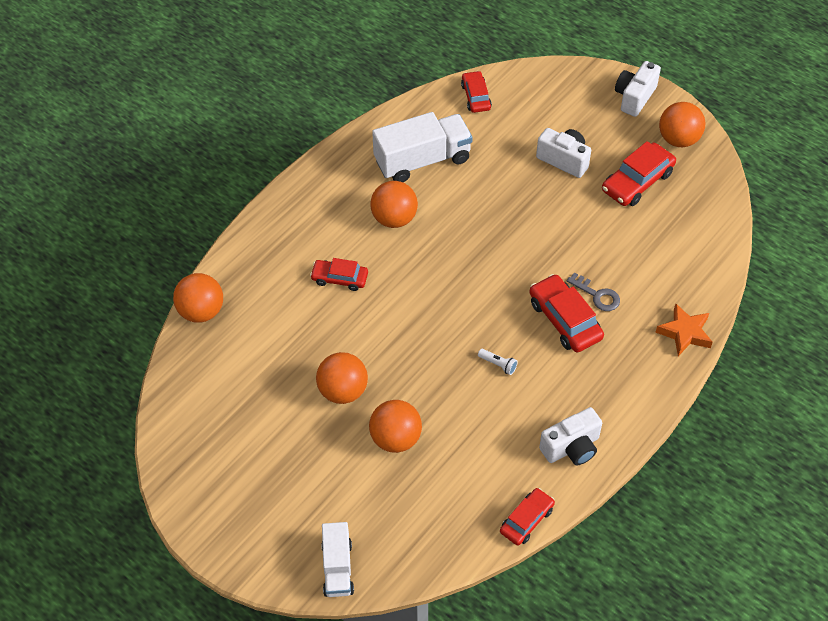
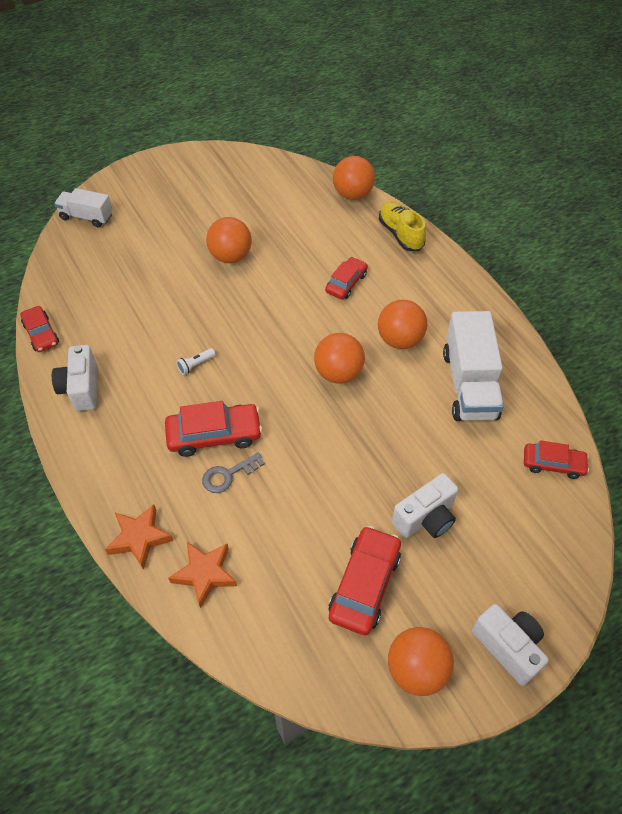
camera: 110 degrees right, 0 degrees up
(251, 253) = (400, 234): none -> yellow shoe
(396, 438) = (167, 276): orange ball -> orange ball (338, 373)
(637, 181) = (364, 585): red car -> red car turned 45 degrees clockwise
(686, 278) = (205, 574): none -> orange star

